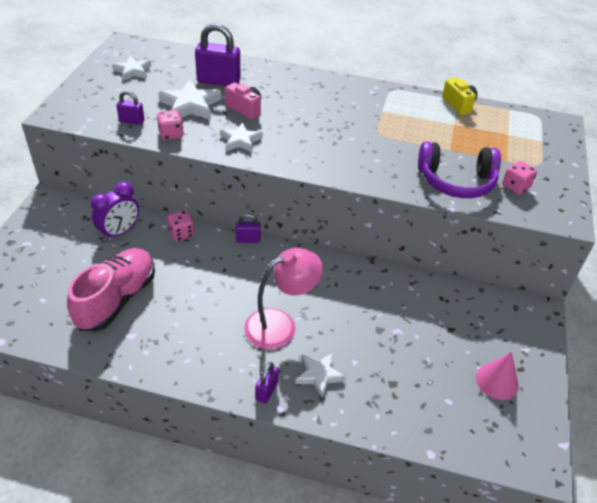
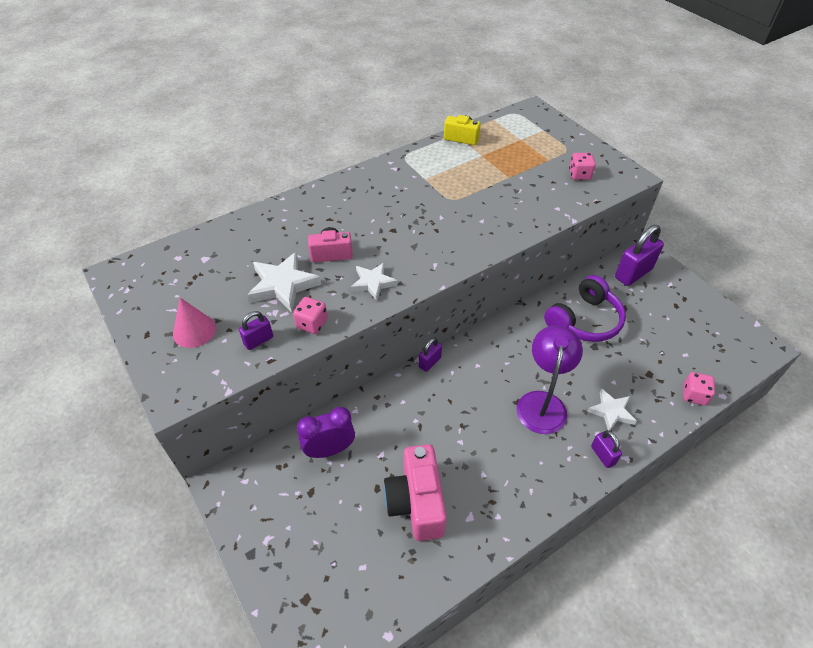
camera: 45 degrees left, 5 degrees up
(117, 299) = (416, 502): pink shoe -> pink camera
(119, 232) = (330, 450): purple clock -> purple clock turned 105 degrees counterclockwise
(133, 71) = (175, 294): white star -> none
(181, 234) = (378, 404): pink dice -> pink dice (694, 395)
(218, 81) = (269, 245): purple padlock -> purple padlock (633, 273)
(280, 325) = (542, 402): pink lamp -> purple lamp
(456, 181) = (547, 198): purple headphones -> purple headphones (584, 320)
(497, 381) = (686, 317): pink cone -> pink cone (194, 331)

